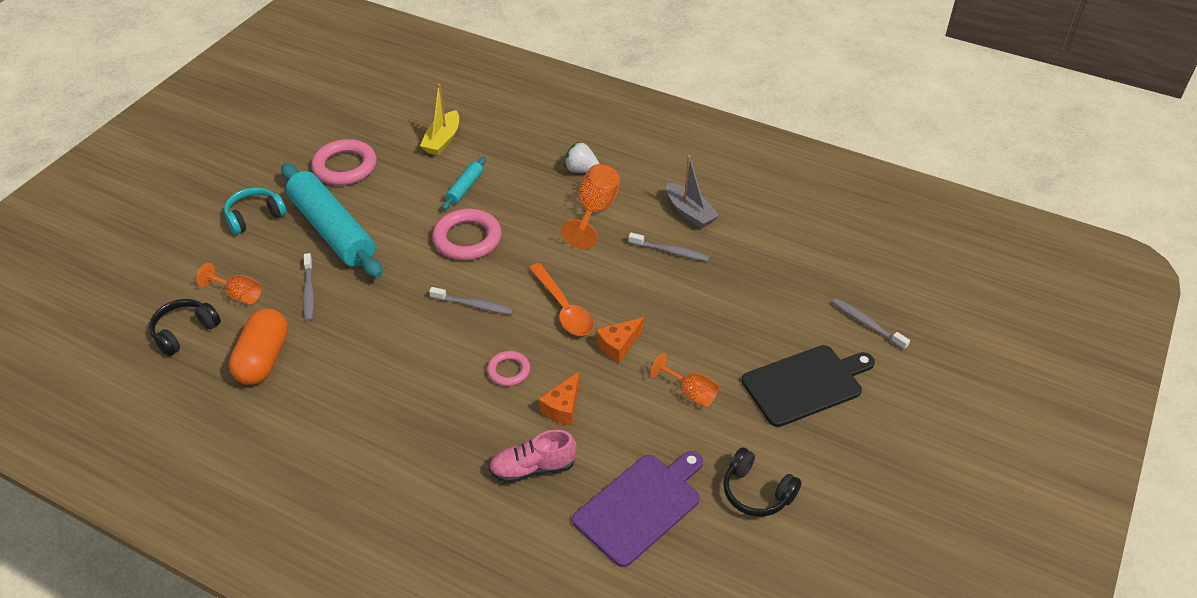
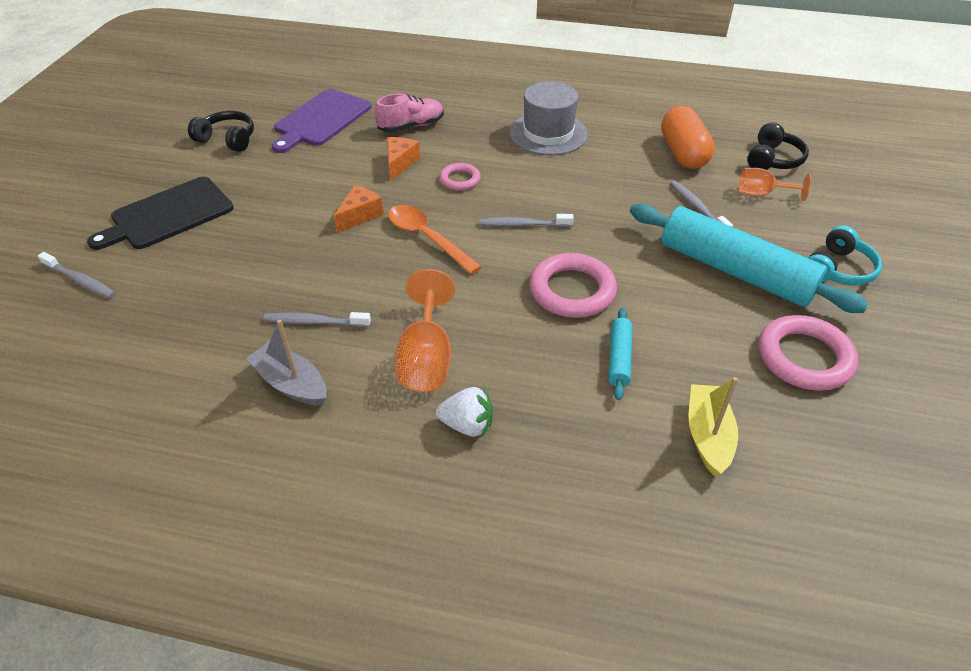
camera: 165 degrees right, 0 degrees up
(382, 420) = (548, 133): none -> grey hat
(690, 392) = (283, 191): orange goblet -> none

